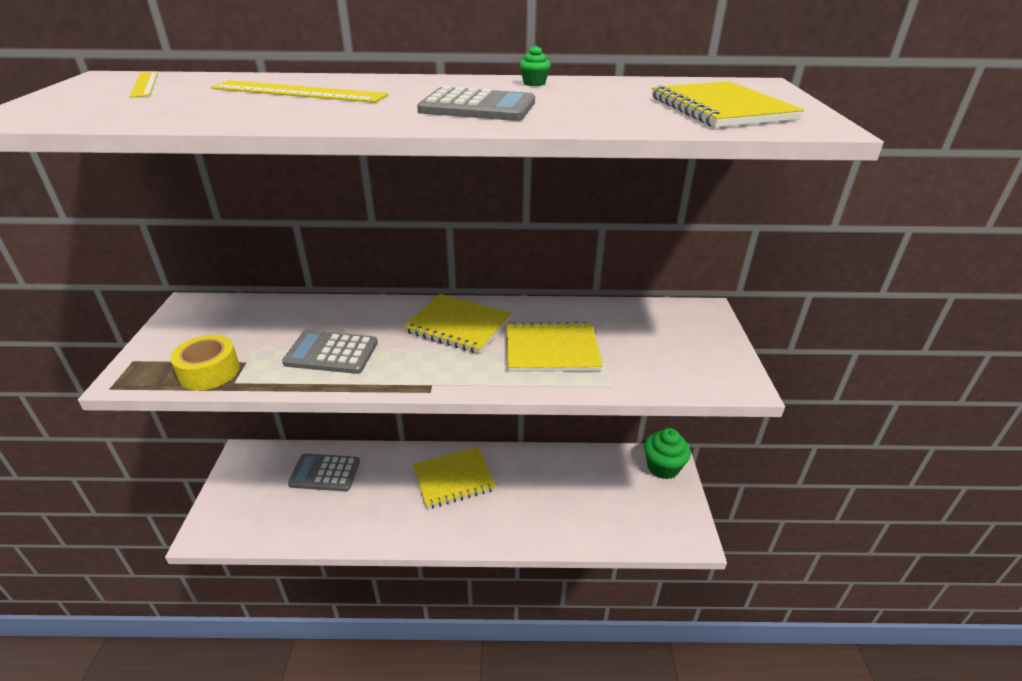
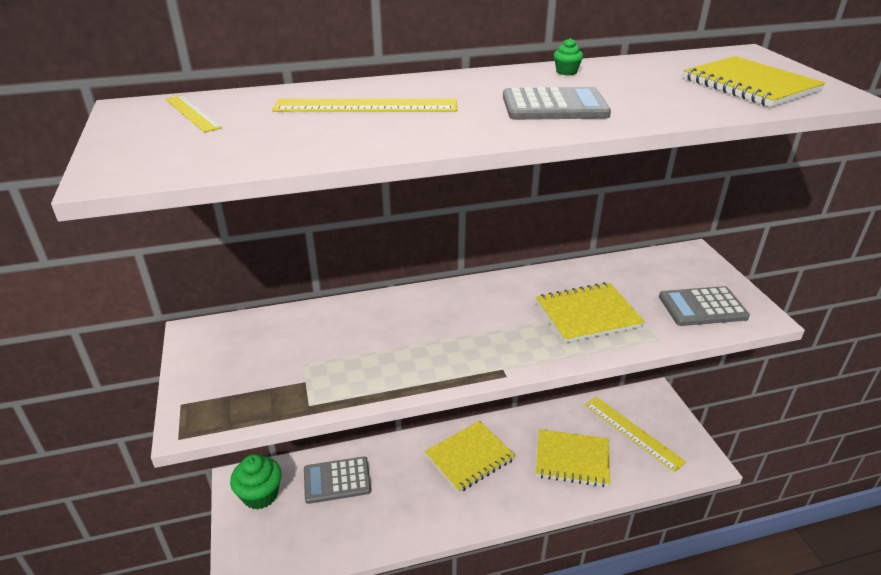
camera: 15 degrees left, 0 degrees up
(209, 372) = (274, 399): yellow tape -> none
(331, 353) = (385, 356): grey calculator -> grey calculator (702, 307)
(458, 325) = (488, 306): yellow notebook -> yellow notebook (572, 459)
(627, 491) = (632, 432): none -> yellow ruler
(663, 467) = (652, 403): green cupcake -> green cupcake (260, 495)

